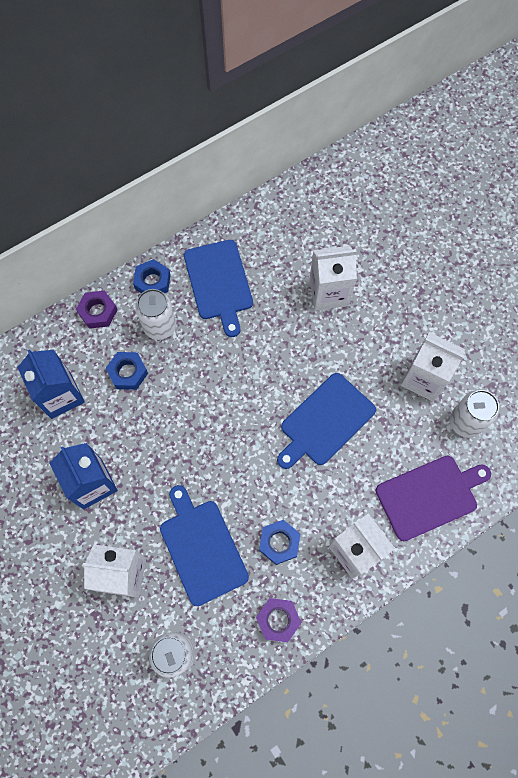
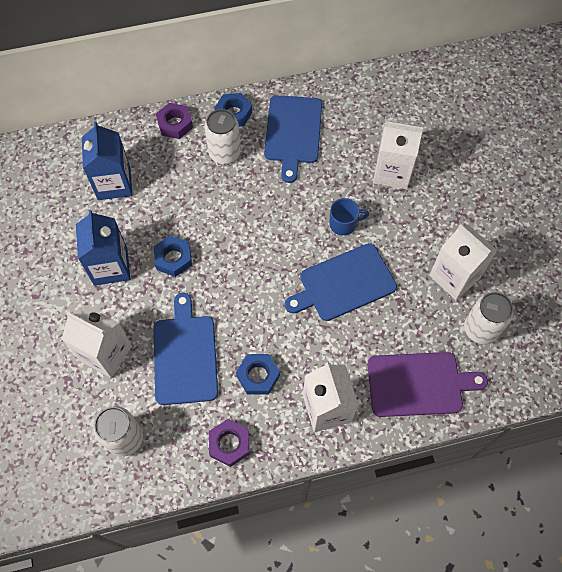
camera: 20 degrees right, 5 degrees down
(128, 372) = (180, 183): blue nut -> blue nut (173, 258)
(302, 361) = (343, 224): none -> blue mug

